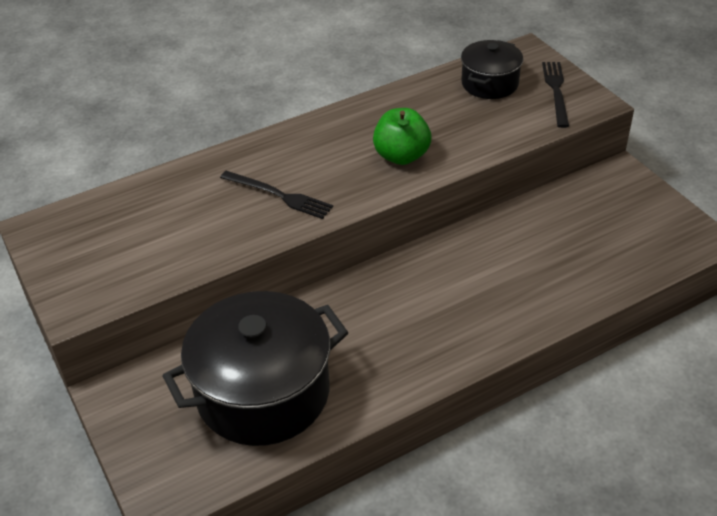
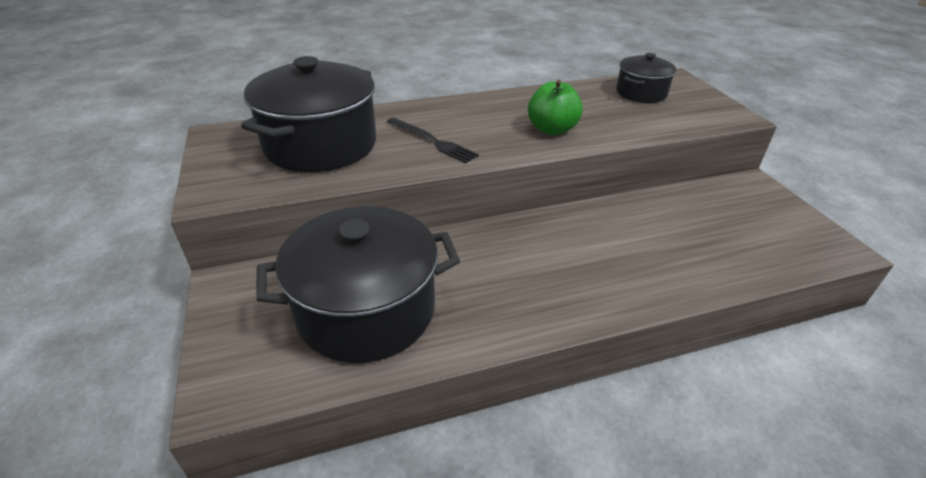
camera: 10 degrees right, 5 degrees down
(160, 222) = (320, 145): none -> black pot
(556, 91) = (701, 105): black fork -> none

